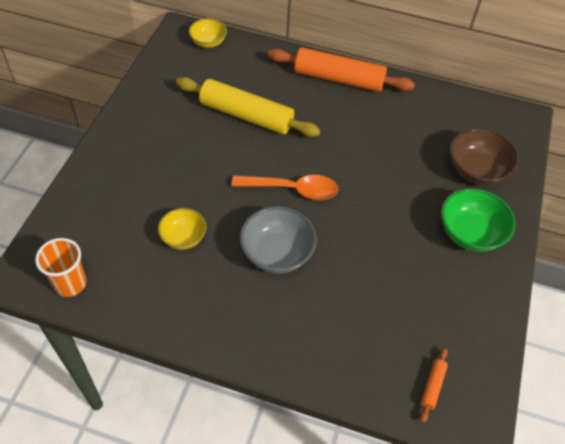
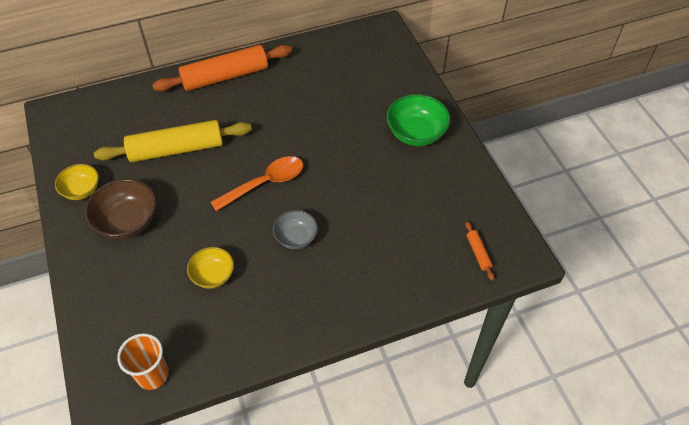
camera: 35 degrees left, 0 degrees up
(208, 42) = (87, 108): yellow bowl -> yellow bowl (81, 190)
(277, 253) = (296, 237): grey bowl -> grey bowl, size x0.64
(477, 170) = (384, 86): brown bowl -> brown bowl (127, 221)

